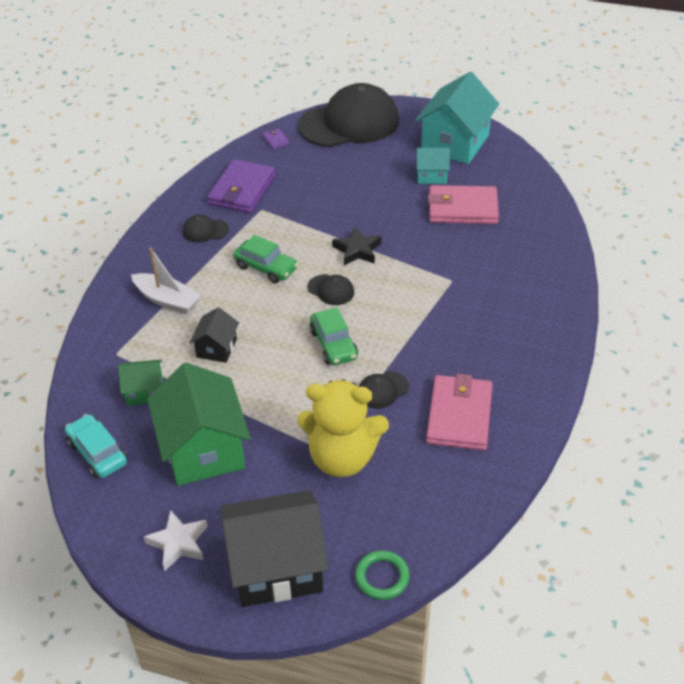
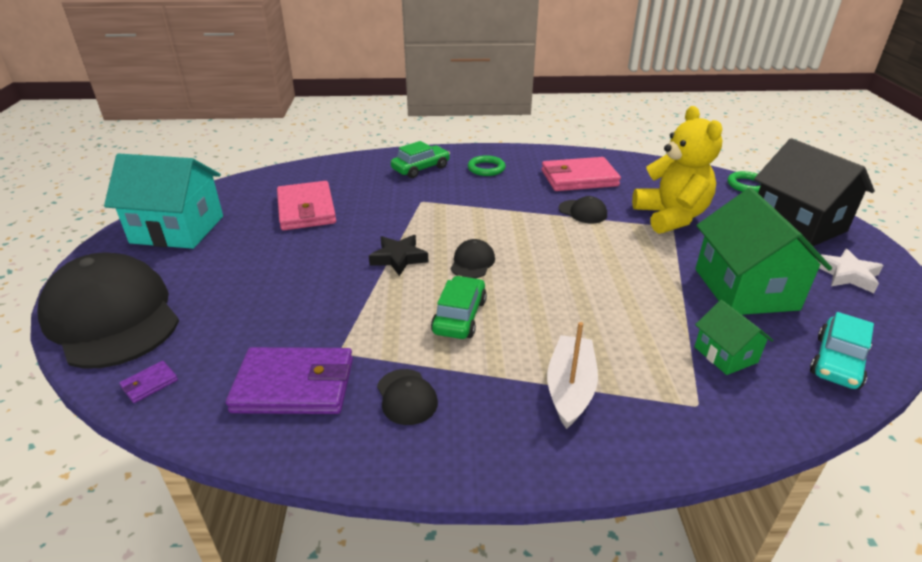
camera: 110 degrees left, 10 degrees down
(203, 449) = (745, 289): green house -> green house turned 60 degrees counterclockwise
(216, 348) = (615, 318): black house -> none
(334, 344) = (549, 245): green car -> green car (420, 168)
(432, 175) = (246, 234): turquoise house -> none
(511, 344) = (486, 168): none -> green ring

